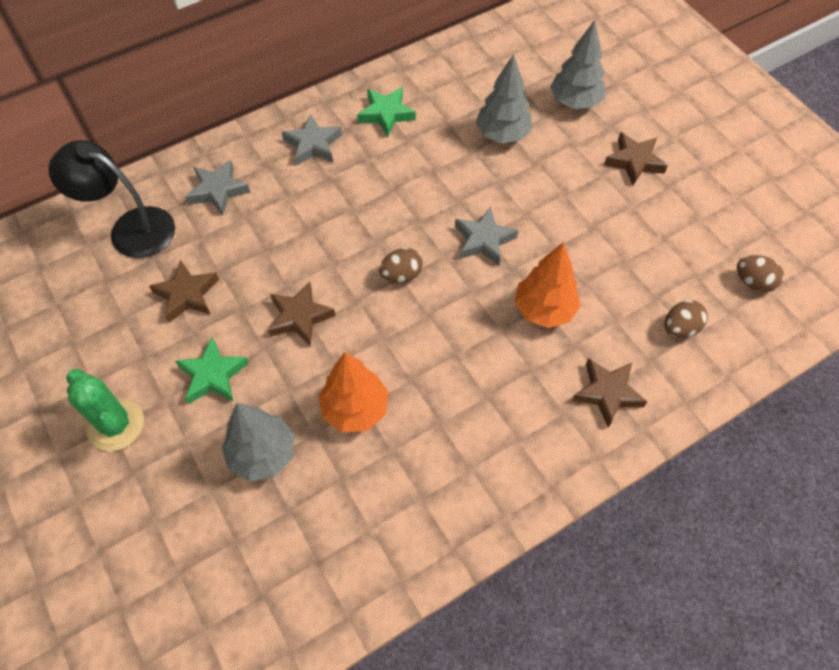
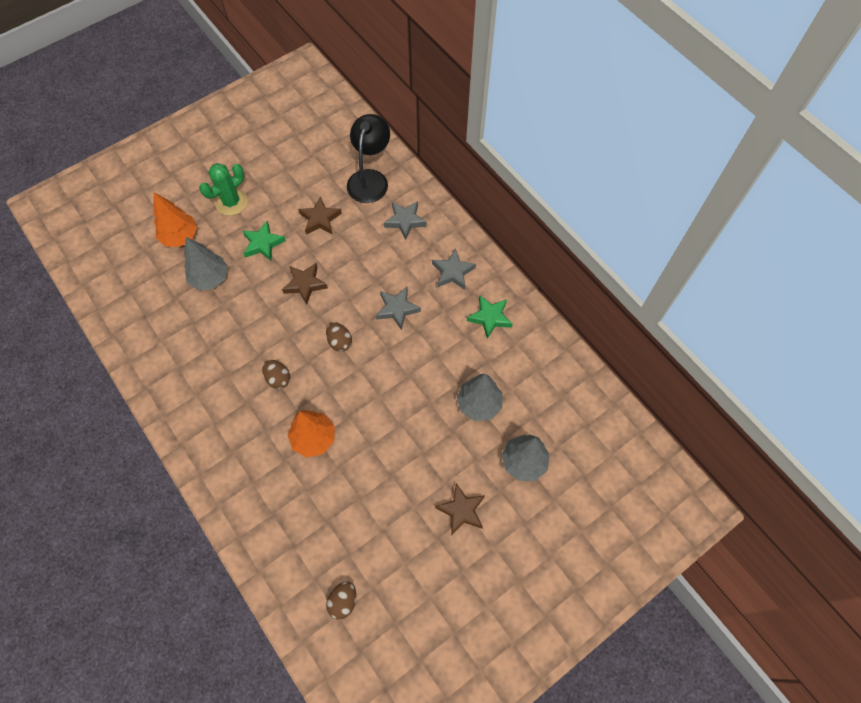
camera: 85 degrees right, 5 degrees up
(355, 409) = (238, 324): orange tree -> orange tree (180, 237)
(484, 240) = (373, 394): grey star -> grey star (397, 309)
(607, 393) = (246, 482): brown star -> none
(680, 328) = (299, 537): brown egg -> brown egg (278, 378)

